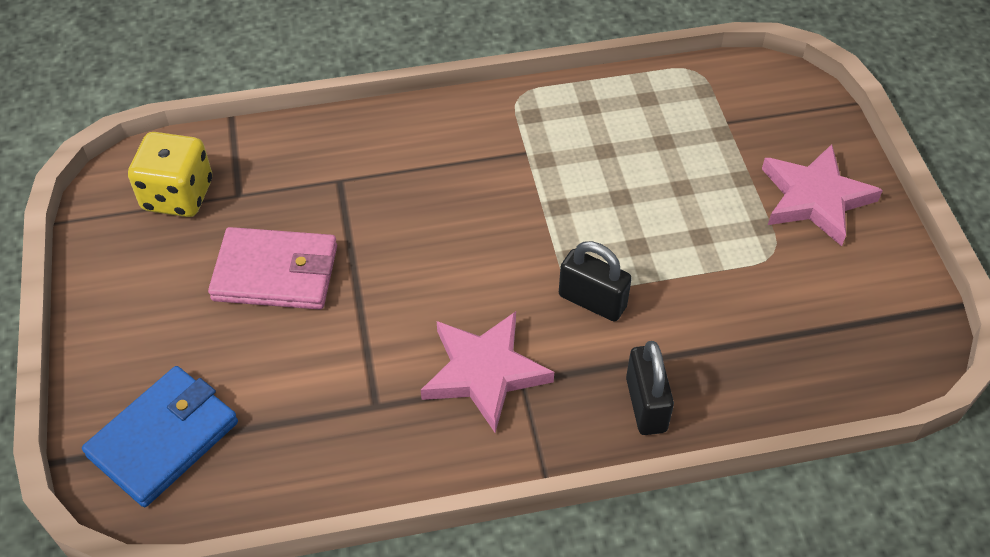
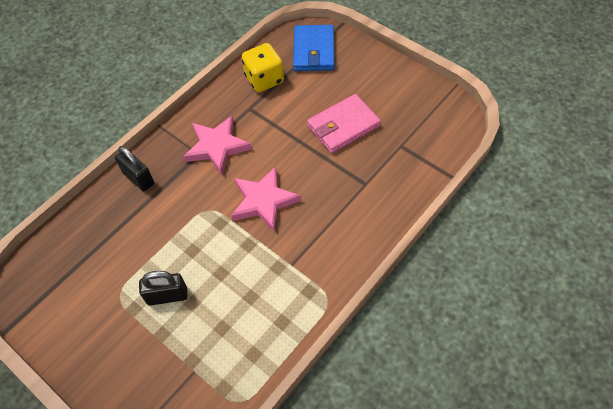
camera: 145 degrees right, 5 degrees up
(178, 195) = (425, 127): yellow dice -> yellow dice (264, 79)
(592, 301) = (194, 207): black padlock -> black padlock (167, 296)
(815, 198) = (112, 348): pink star -> pink star (264, 201)

